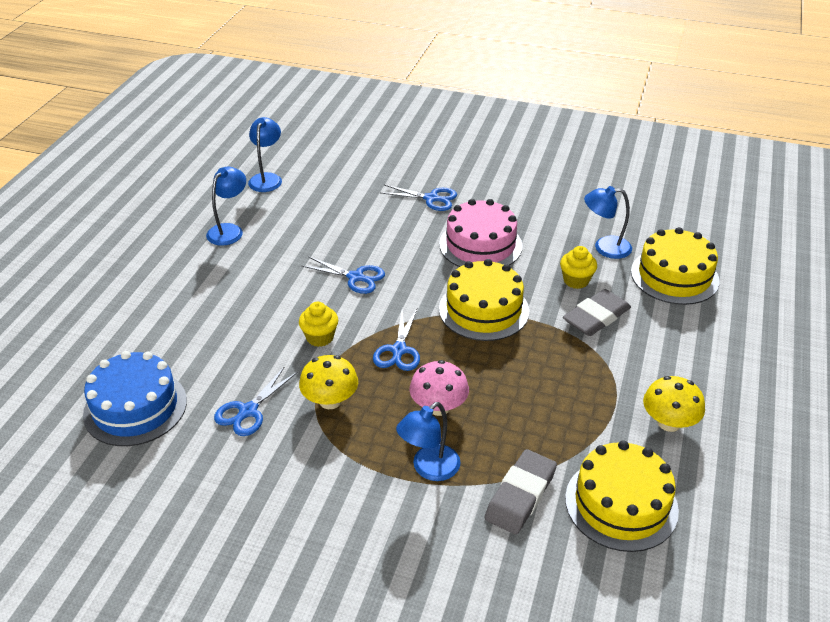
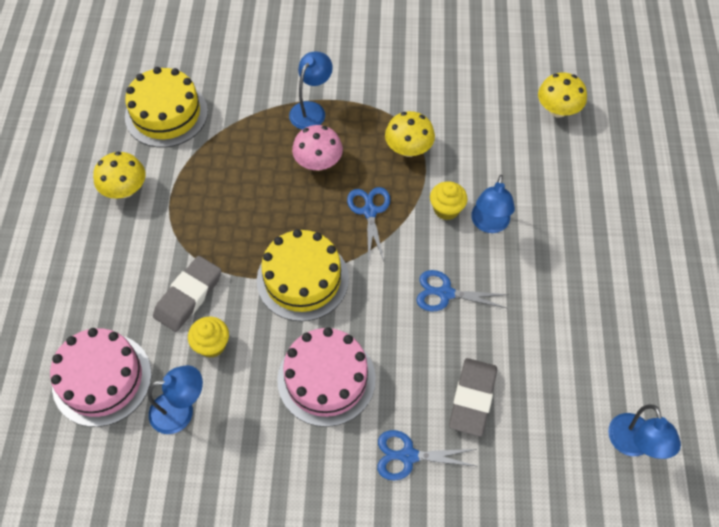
camera: 165 degrees right, 20 degrees up
(135, 407) = (557, 110): blue cake -> yellow mushroom
(229, 230) = (617, 333): blue lamp -> blue lamp (489, 224)
(248, 411) = (468, 125): blue scissors -> none
(520, 495) = (240, 105): grey eraser -> grey eraser (472, 398)
(674, 276) = (102, 379): yellow cake -> pink cake

